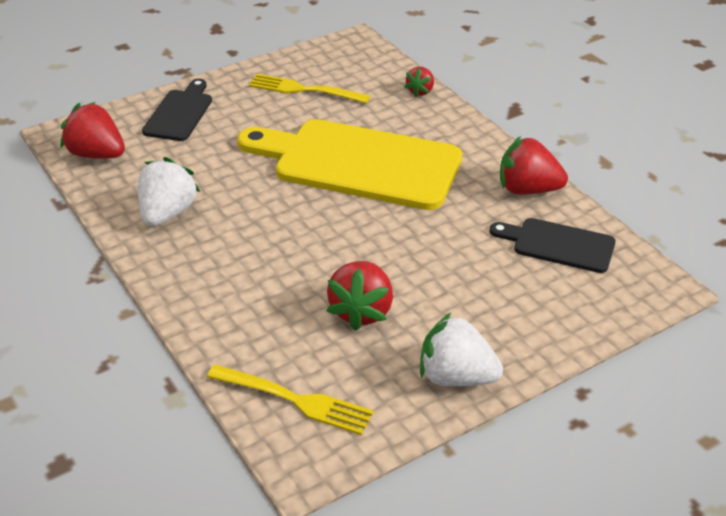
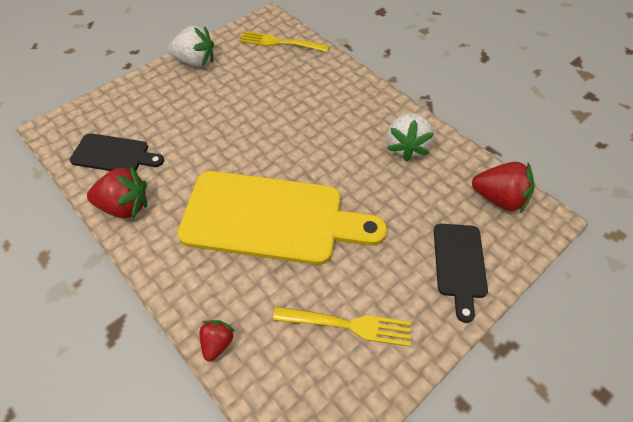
camera: 170 degrees right, 15 degrees up
(361, 311) = (252, 91): red strawberry -> none

